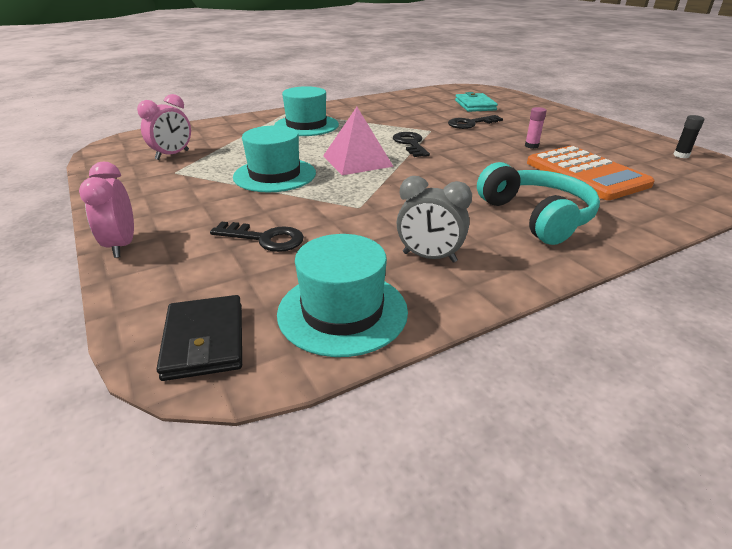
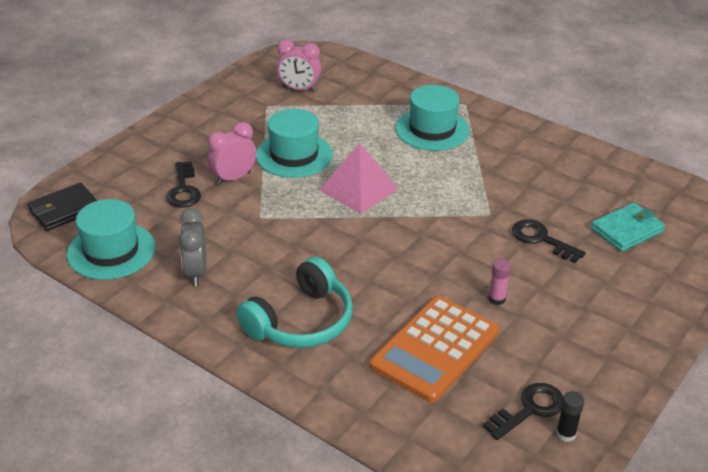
camera: 65 degrees right, 5 degrees up
(121, 245) = (144, 137): pink clock -> pink clock (233, 178)
(410, 144) = (432, 210): black key -> black key (529, 409)

